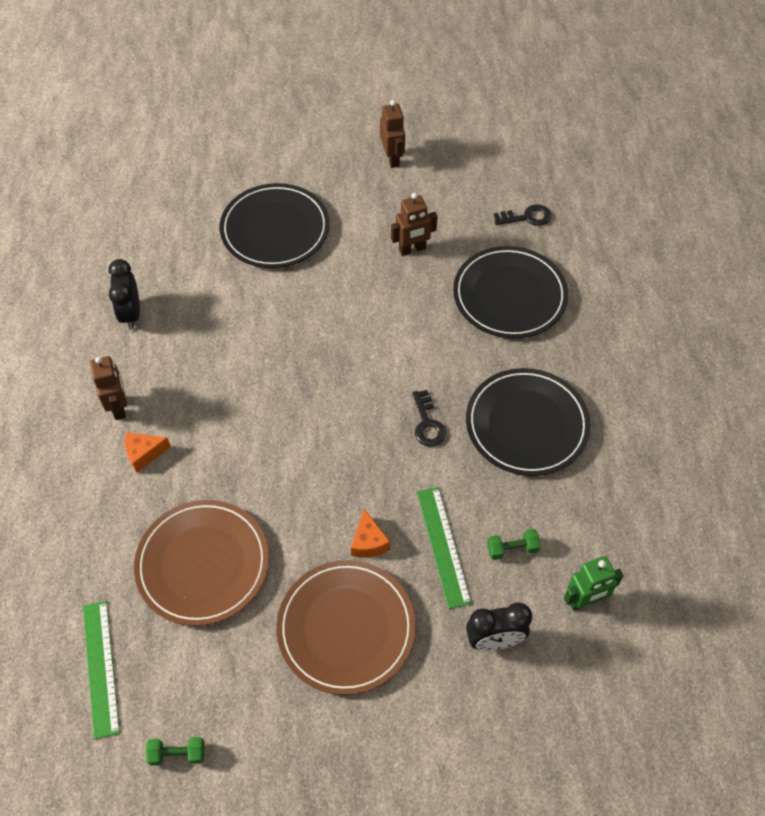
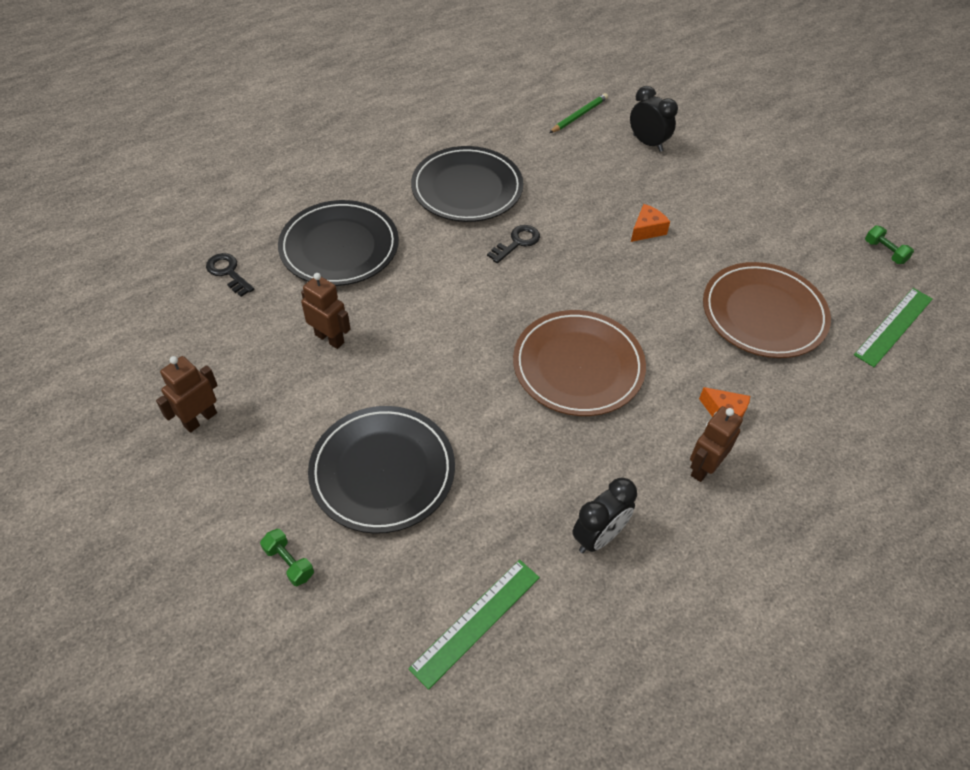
camera: 125 degrees left, 5 degrees down
(346, 628) = (717, 212): brown plate -> brown plate (578, 366)
(443, 546) = (609, 191): green ruler -> green ruler (476, 622)
(512, 549) = (576, 158): green dumbbell -> green dumbbell (289, 562)
(585, 601) = (579, 115): green robot -> green pencil

